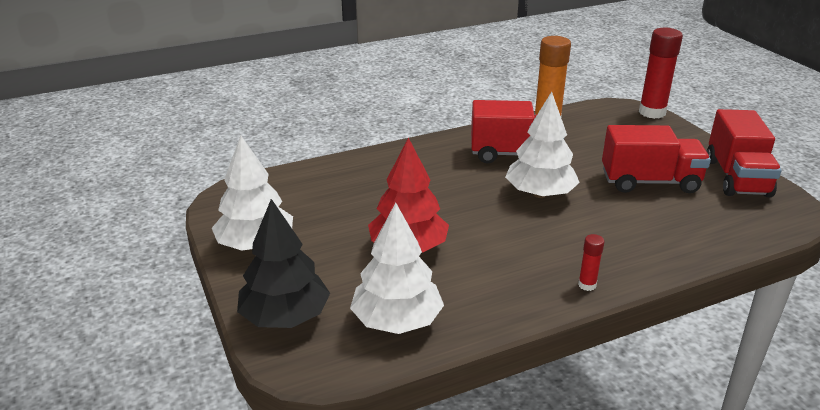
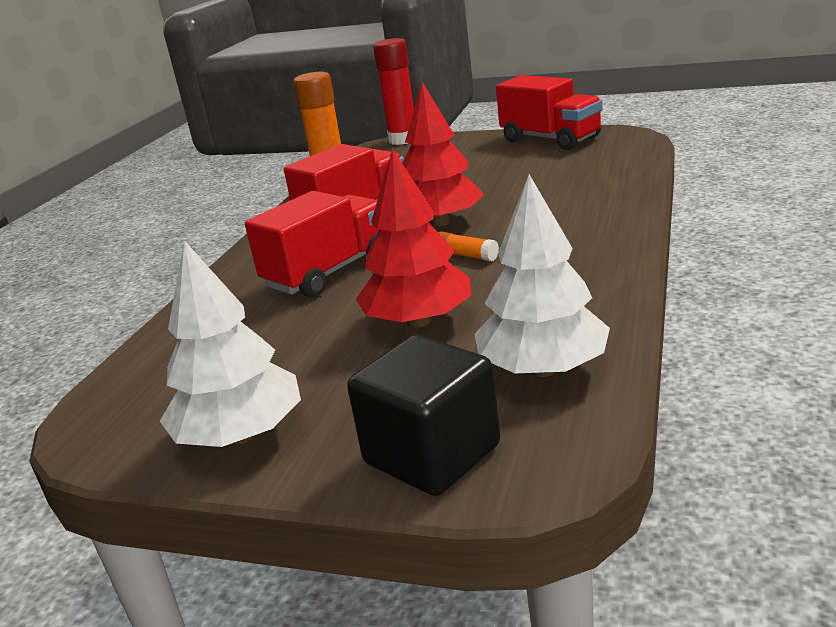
camera: 45 degrees left, 5 degrees down
(285, 317) = (432, 454): black tree -> black cube
(504, 227) = (465, 256): none -> orange glue stick
(540, 194) = (440, 222): white tree -> red tree
(587, 285) = (615, 244): red glue stick -> none
(650, 182) = (502, 171): red truck -> red truck (329, 272)

